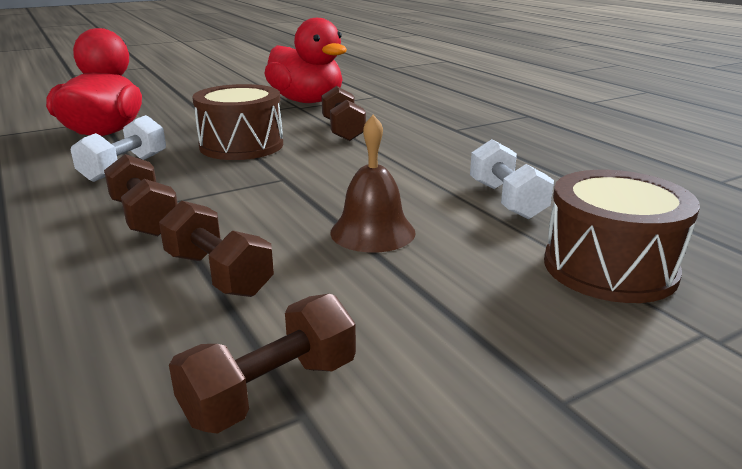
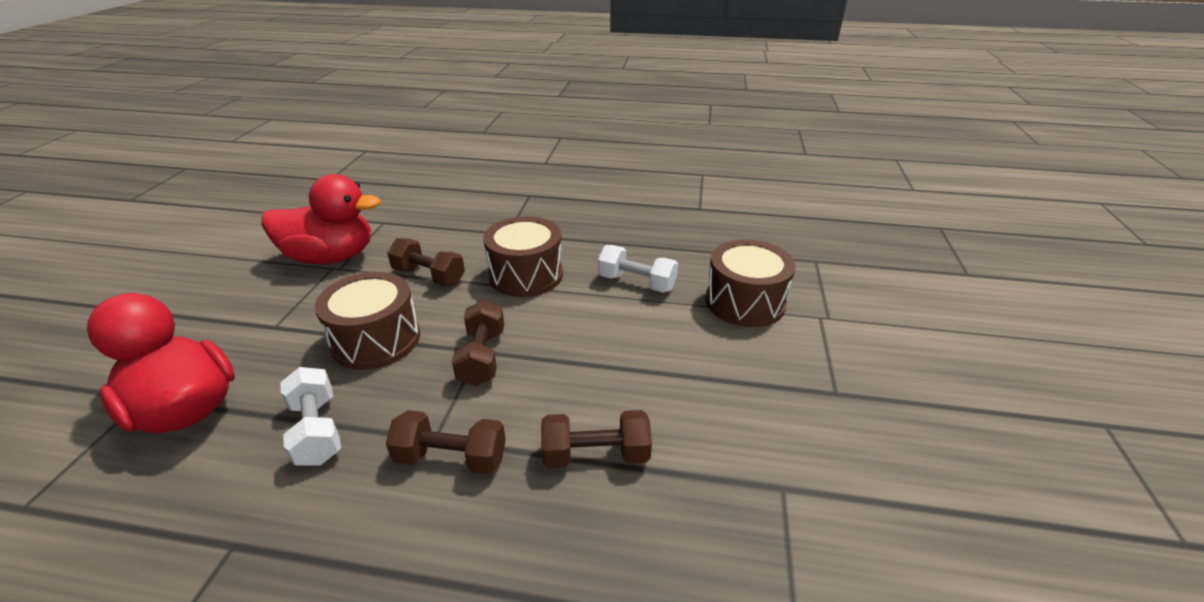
camera: 50 degrees left, 10 degrees up
(271, 391) = (752, 491): brown dumbbell -> brown dumbbell (482, 357)
(372, 232) = (615, 356): brown bell -> none
(414, 156) = (526, 275): none -> brown drum

